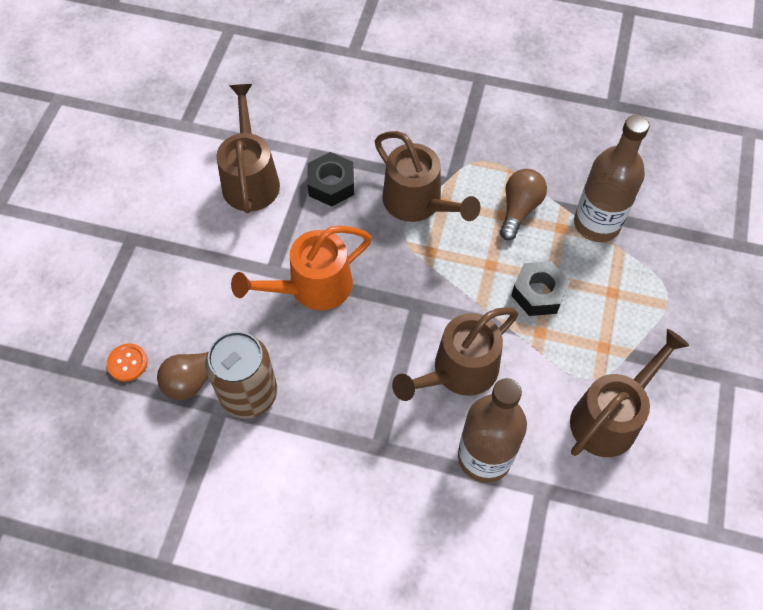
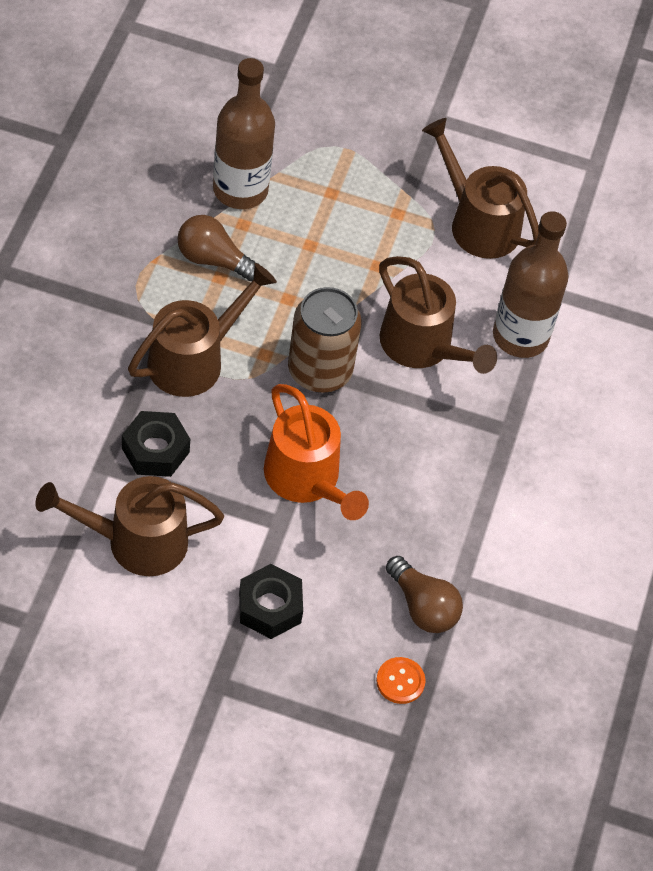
camera: 95 degrees left, 5 degrees down
(249, 394) = (444, 551): brown can -> brown can (320, 371)
(538, 293) = (328, 259): black nut -> black nut (270, 607)

